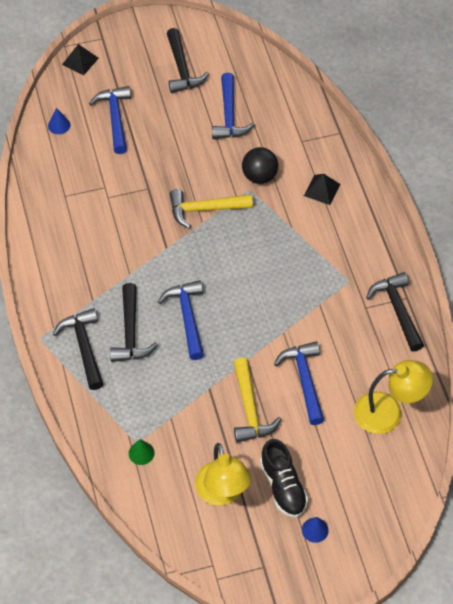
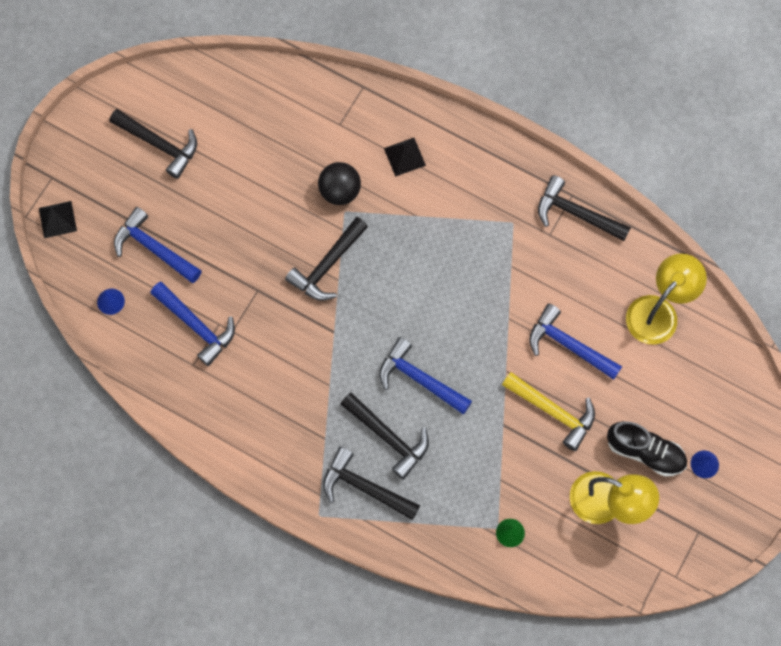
camera: 45 degrees left, 15 degrees up
(205, 209) = (327, 265): yellow hammer -> black hammer
(229, 115) = (251, 155): blue hammer -> blue hammer (196, 326)

